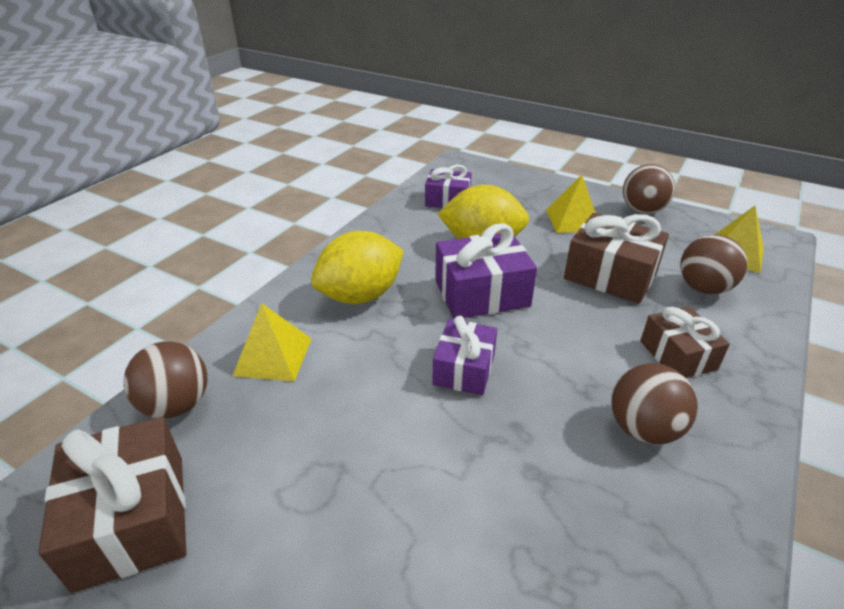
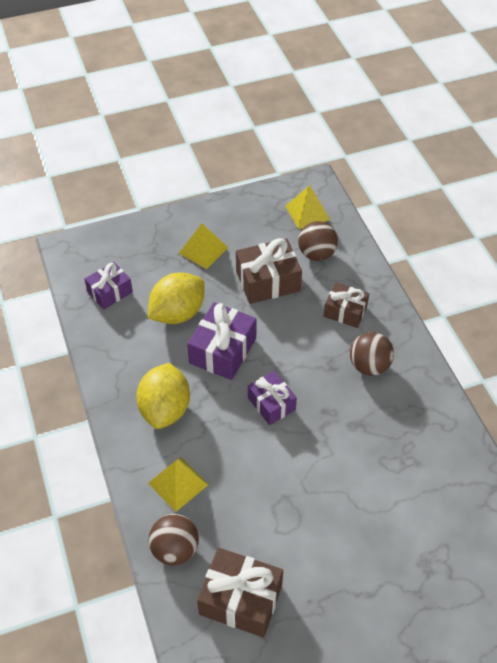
camera: 50 degrees left, 15 degrees up
(642, 210) = (230, 210): brown ball -> none

